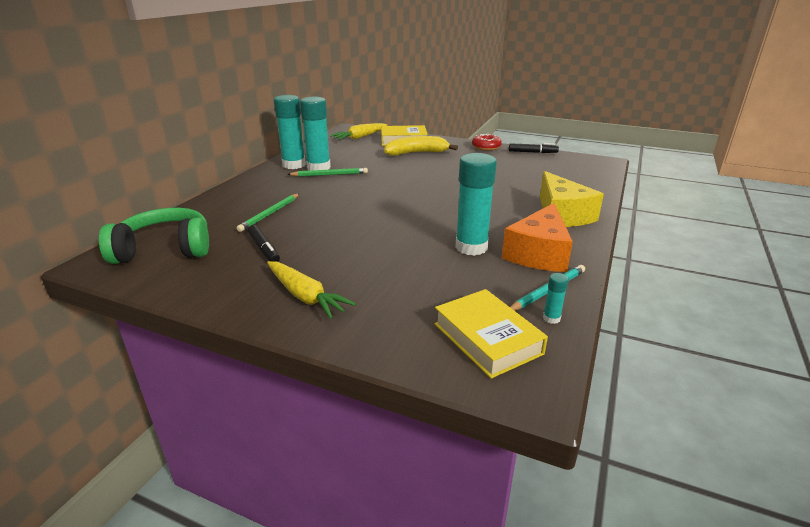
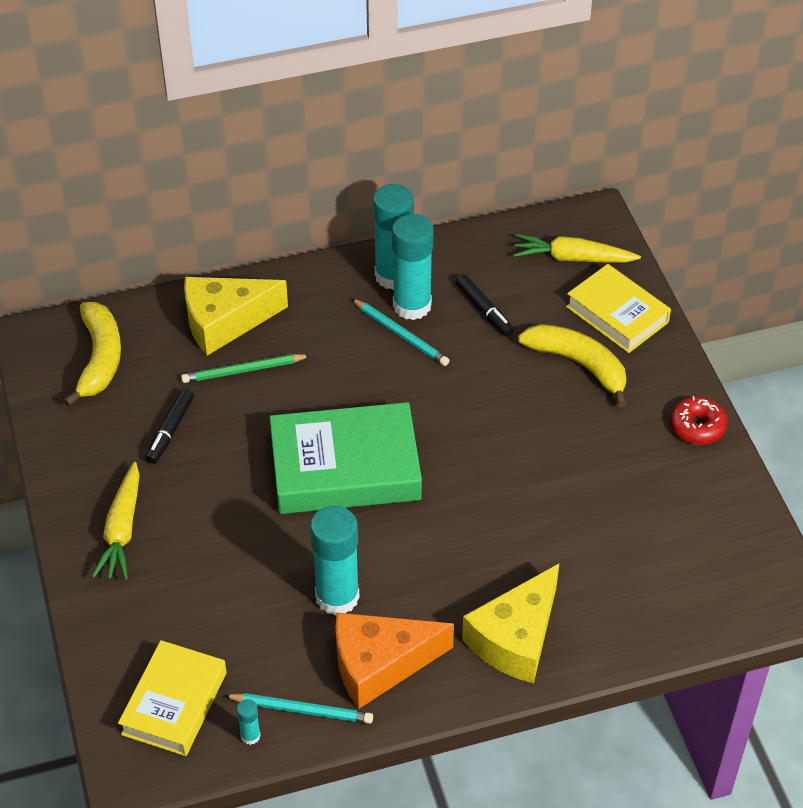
camera: 50 degrees right, 20 degrees up
(165, 249) = (99, 359): green headphones -> yellow banana
(229, 206) = (225, 322): none -> yellow cheese
(329, 174) = (401, 334): green pencil -> turquoise pencil
(385, 213) = (345, 468): none -> green book
(532, 152) = (737, 494): black marker -> black marker (484, 310)

